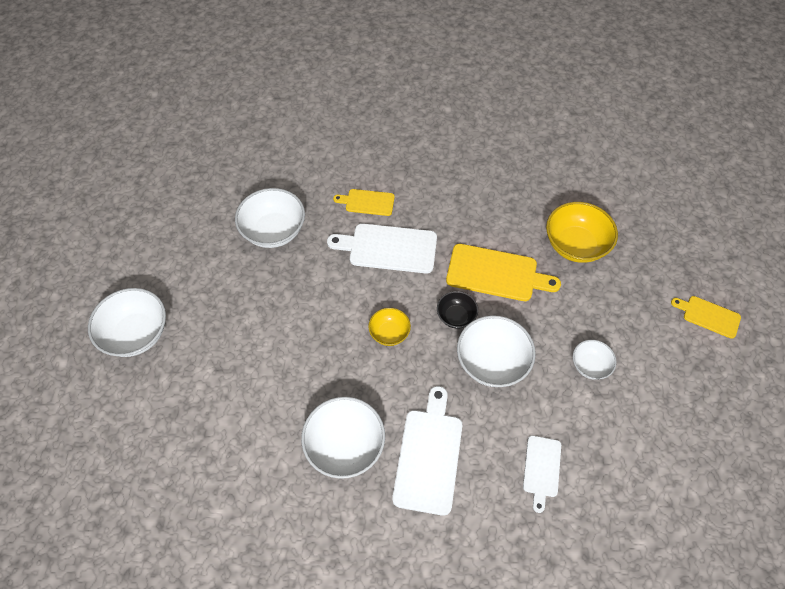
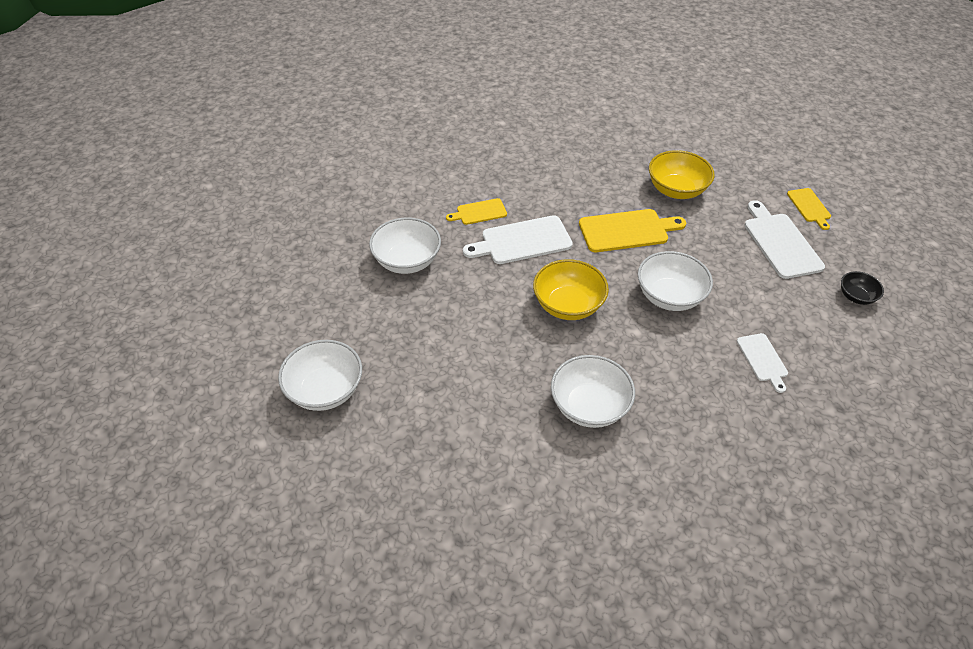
camera: 25 degrees left, 10 degrees down
(389, 333) = (568, 305): yellow bowl -> yellow bowl, size x1.78
(428, 455) = (665, 385): white cutting board -> white cutting board (780, 243)
(456, 316) = (616, 273): black bowl -> black bowl (856, 296)
(590, 365) = (747, 271): white bowl -> none
(708, 316) = (809, 207): yellow cutting board -> yellow cutting board turned 105 degrees counterclockwise

